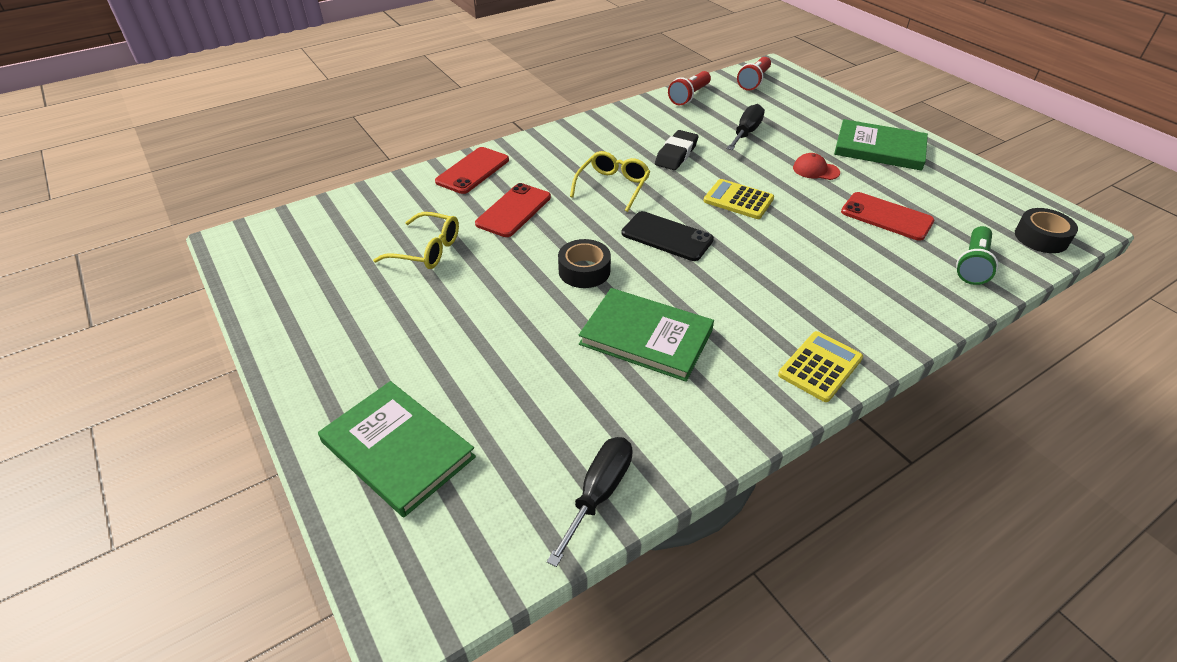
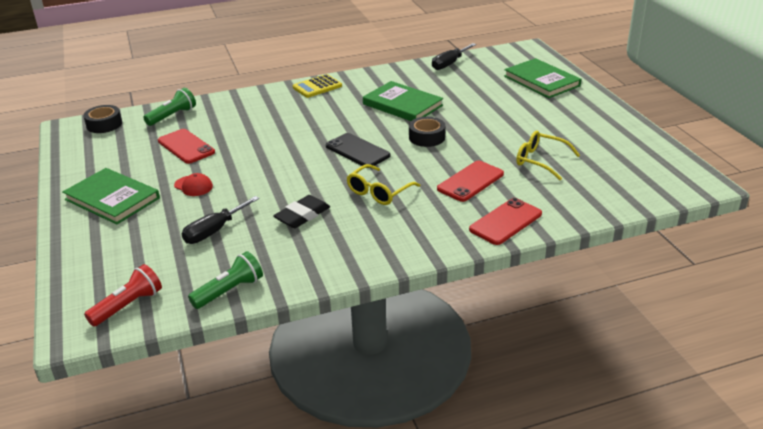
camera: 165 degrees left, 10 degrees down
(689, 96) = (229, 291): red flashlight -> green flashlight
(738, 200) = (282, 169): yellow calculator -> none

